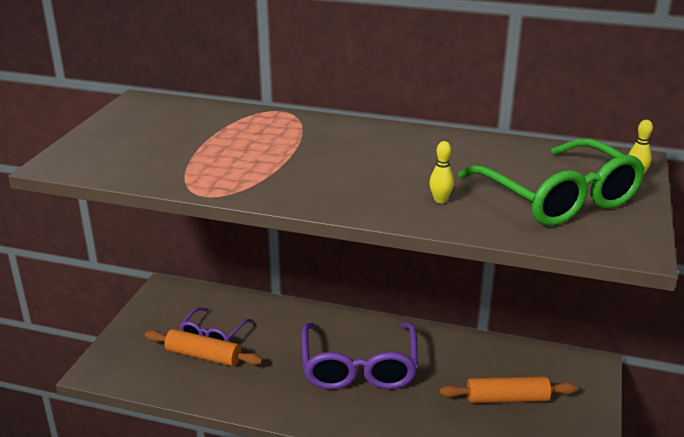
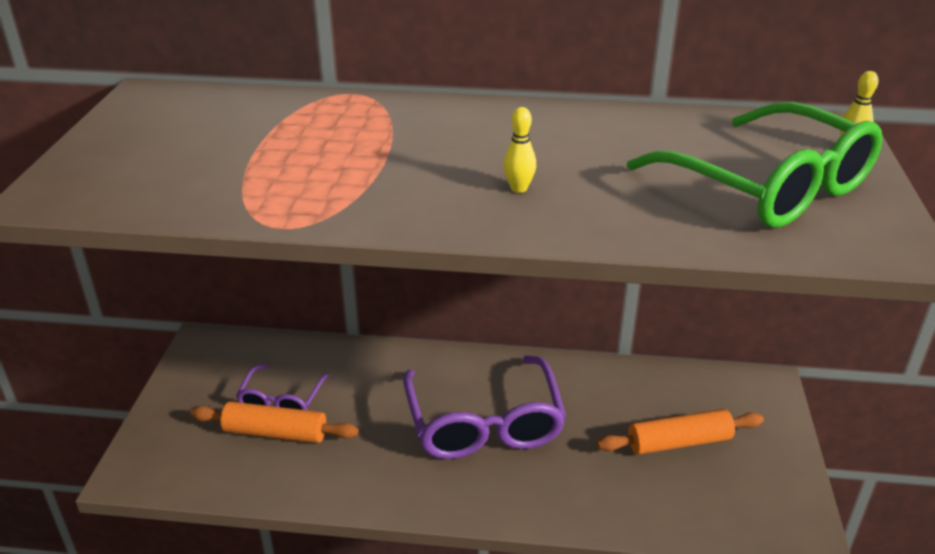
camera: 10 degrees left, 5 degrees up
(440, 200) = (616, 204): yellow bowling pin -> yellow bowling pin (518, 188)

